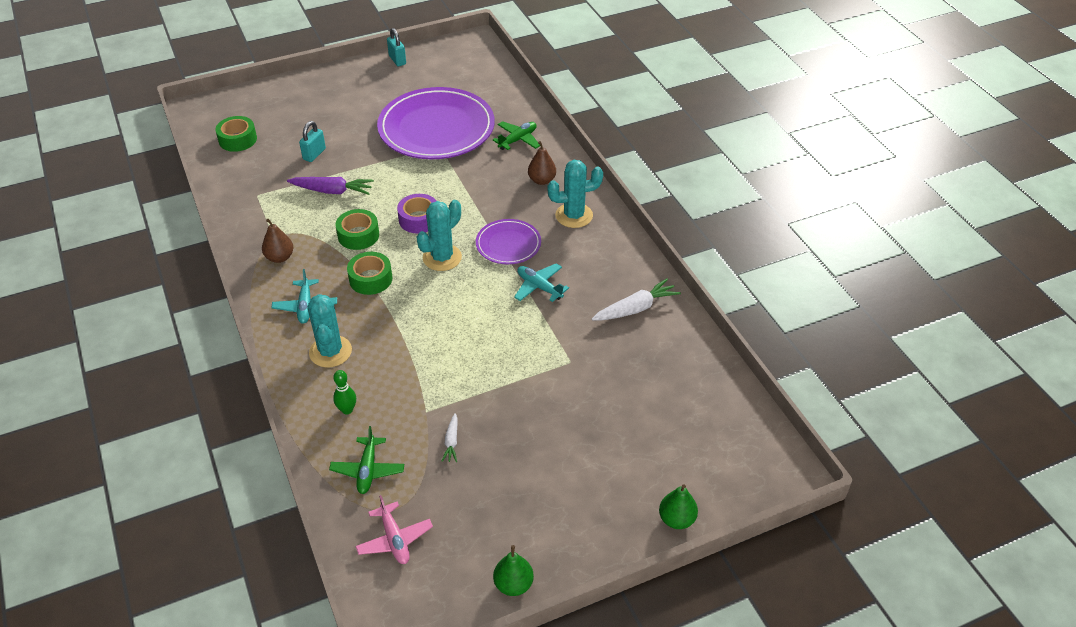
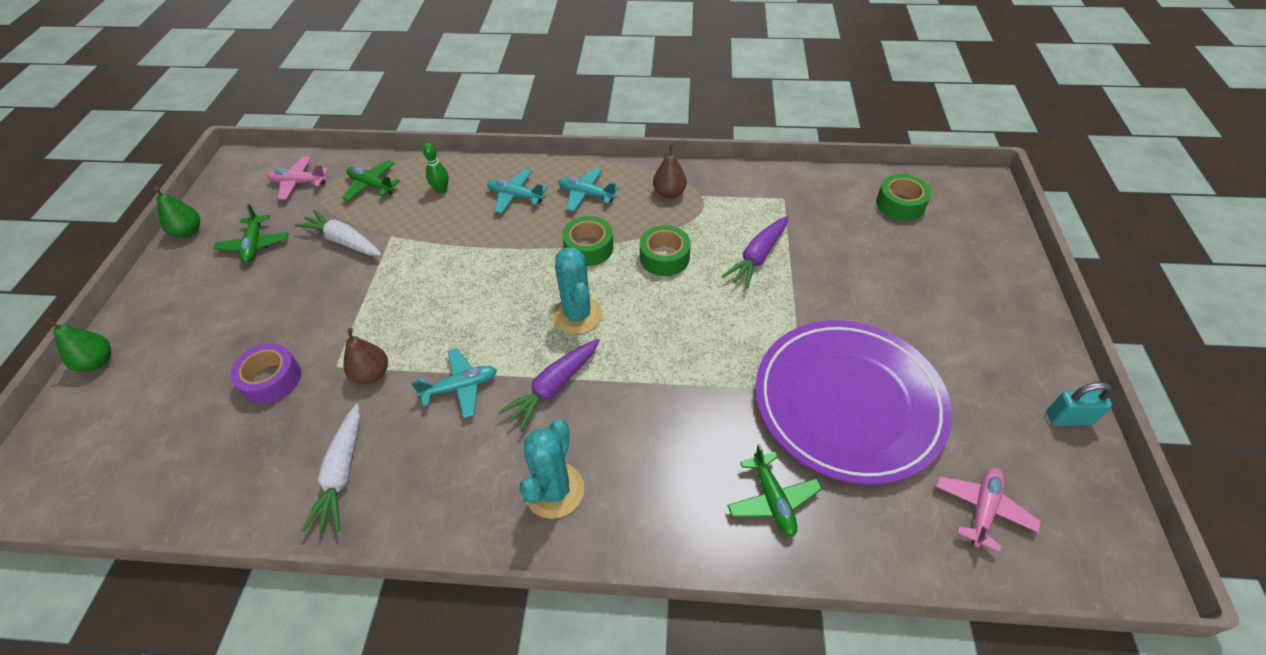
camera: 120 degrees right, 5 degrees up
(314, 154) = (840, 260): turquoise padlock -> none
(330, 351) = (515, 196): turquoise cactus -> turquoise plane
(419, 219) = (658, 317): purple tape -> purple tape (271, 380)
(451, 442) = (344, 241): white carrot -> white carrot, size x1.81
(473, 78) = (982, 509): none -> pink plane
(495, 509) = (255, 245): none -> green plane
(508, 244) = (553, 387): purple plate -> purple carrot
(542, 180) = (655, 486): brown pear -> brown pear (372, 374)

